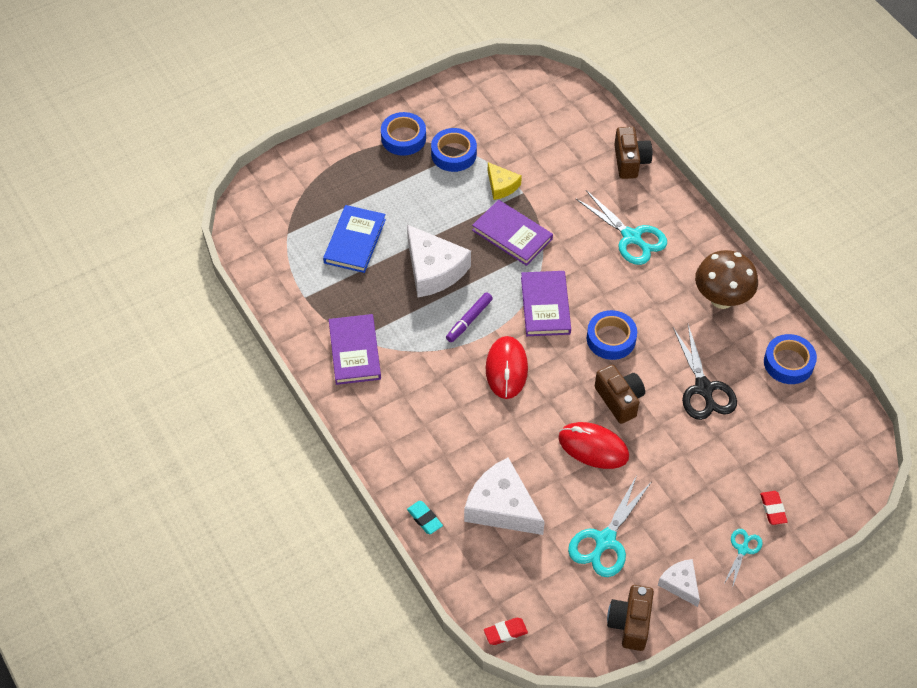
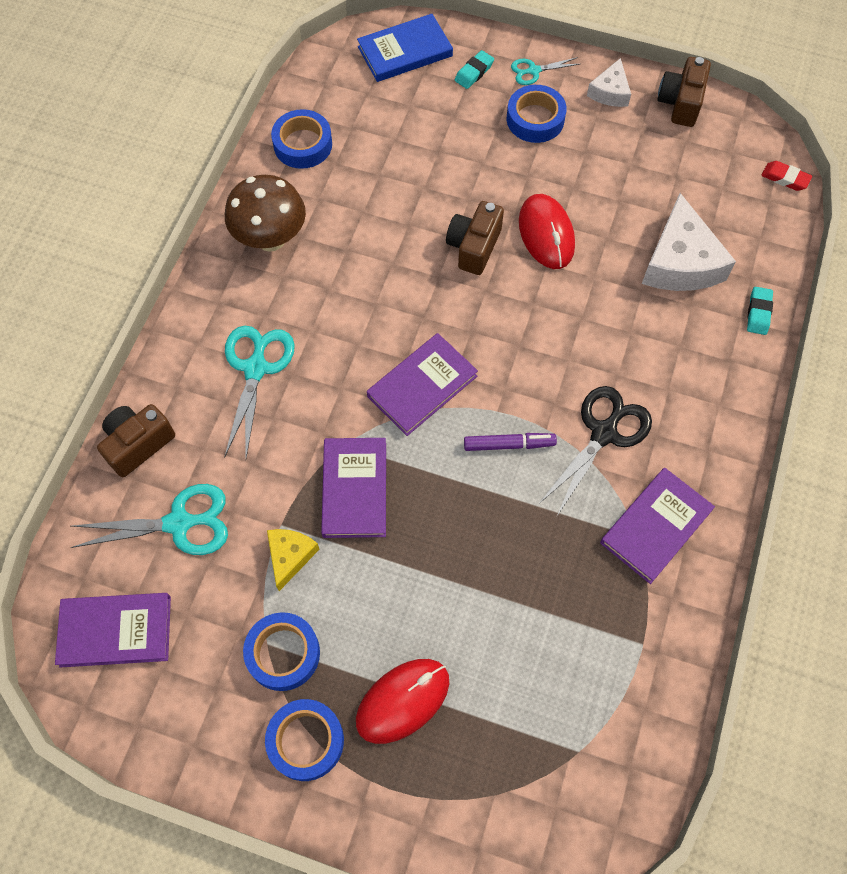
camera: 130 degrees left, 10 degrees up
(355, 241) = (516, 657): blue book -> blue book (405, 51)
(433, 270) = (476, 533): white cheese -> none
(506, 369) = (533, 365): red mouse -> red mouse (402, 701)
(530, 100) = (116, 631): none -> purple book
(605, 541) = (628, 165): turquoise scissors -> turquoise scissors (179, 523)
(611, 339) = (409, 300): blue tape -> blue tape (535, 119)
(630, 623) = (680, 103): brown camera -> brown camera turned 135 degrees clockwise
(704, 389) = (395, 190): black scissors -> black scissors (604, 433)
(773, 509) = (474, 72): red eraser -> turquoise eraser

